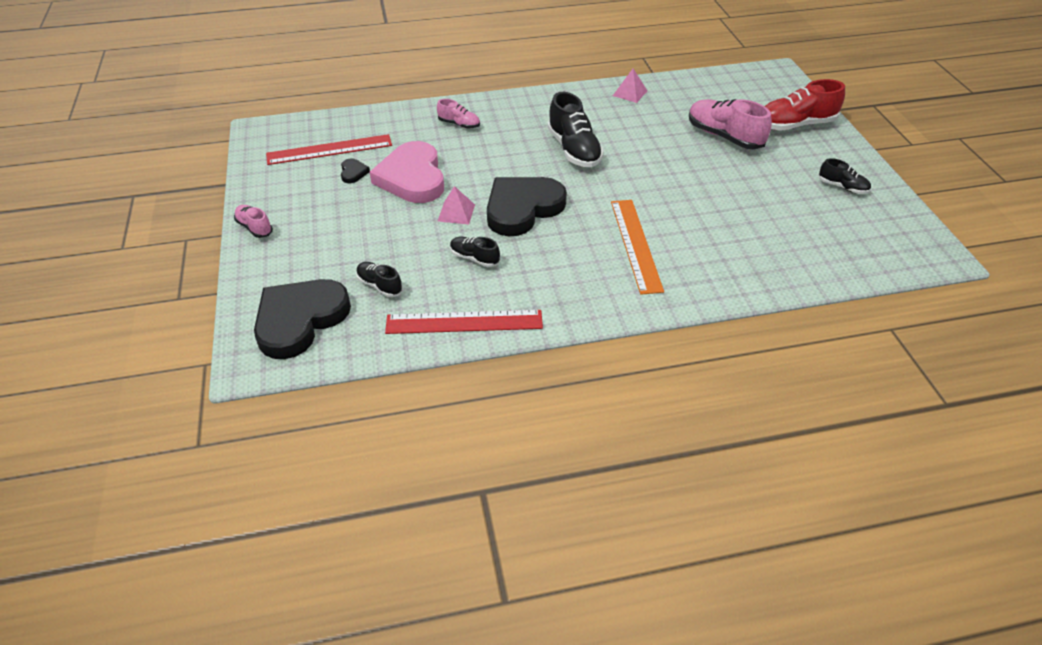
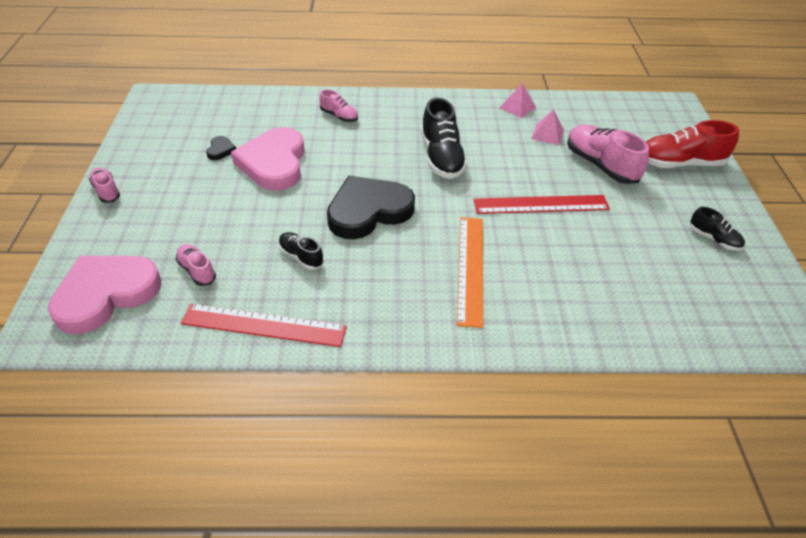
camera: 10 degrees right, 0 degrees up
(300, 320) = (106, 294): black heart -> pink heart
(329, 150) = (208, 124): red ruler -> red ruler (541, 205)
(379, 285) = (197, 270): black shoe -> pink shoe
(456, 212) = (301, 205): pink pyramid -> pink pyramid (547, 134)

